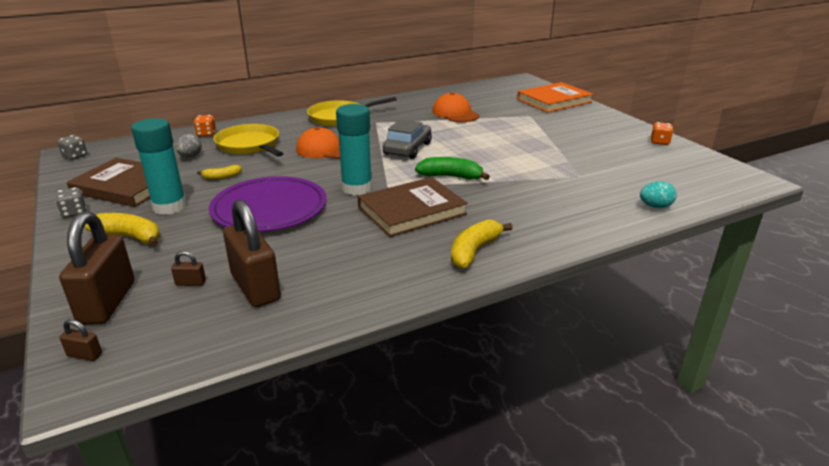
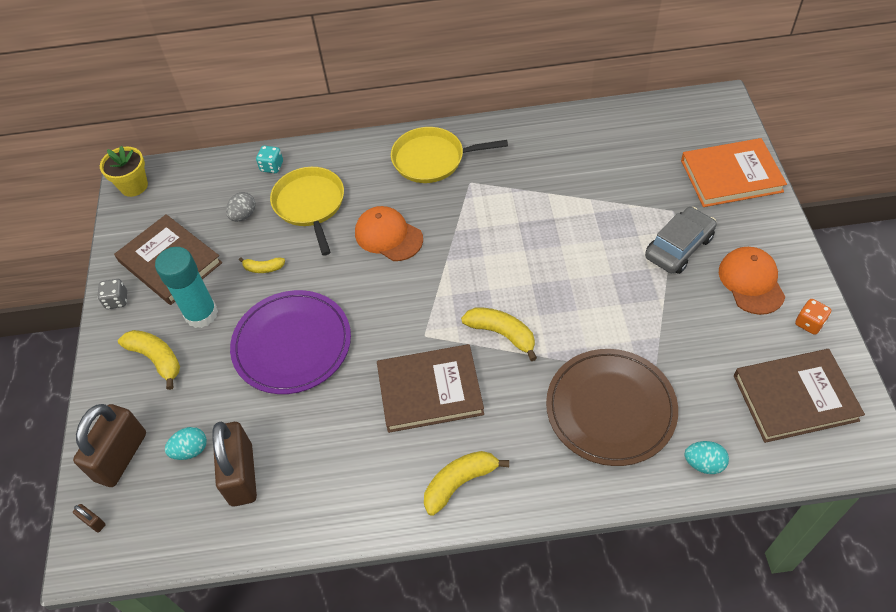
camera: 25 degrees right, 25 degrees up
(75, 156) = (134, 186): grey dice -> yellow flower pot
(190, 283) = (190, 450): brown padlock -> turquoise egg
(206, 134) = (272, 167): orange dice -> turquoise dice
(357, 188) = (391, 330): turquoise glue stick -> none
(407, 149) = (480, 257): grey car -> grey car (678, 247)
(450, 177) = (502, 334): green banana -> yellow banana
(455, 113) = (578, 182): orange cap -> orange cap (751, 282)
(563, 195) = (610, 409): none -> brown plate
(684, 170) = (795, 398): none -> brown book

